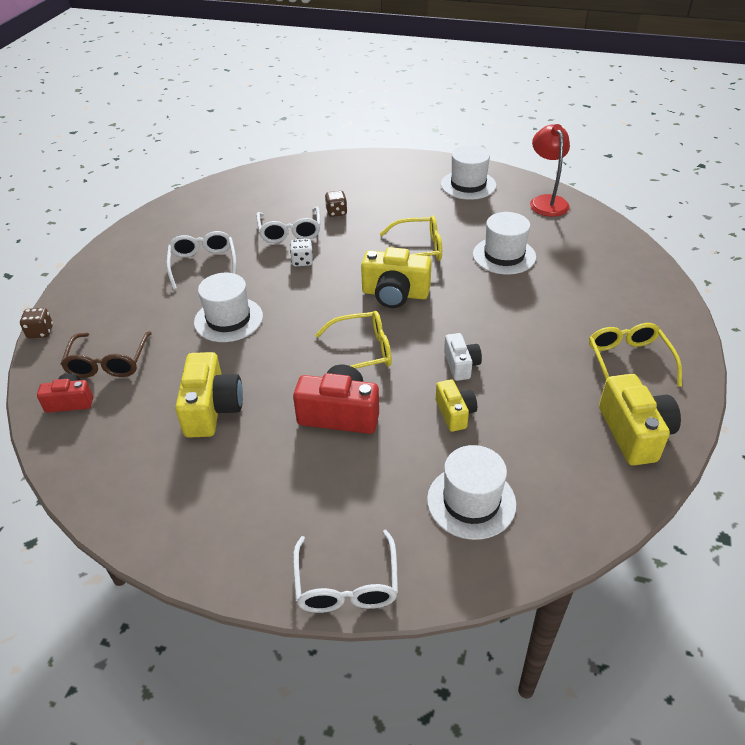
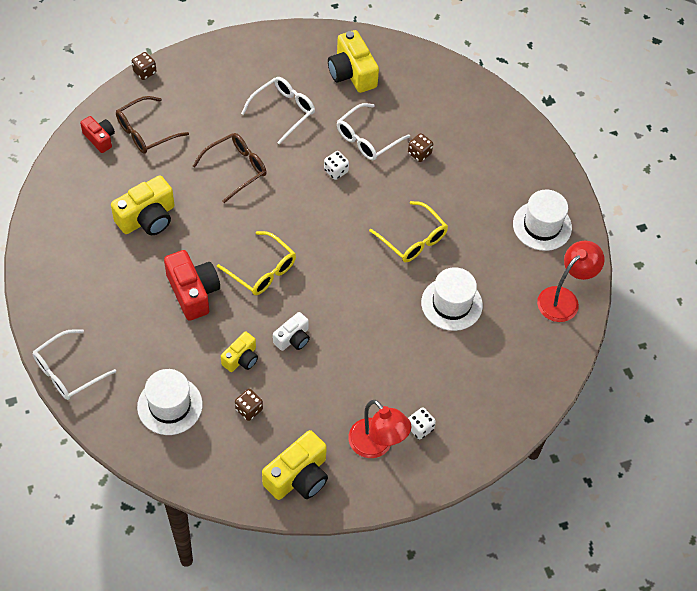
camera: 50 degrees right, 15 degrees up
(228, 319) = (236, 169): white hat -> brown glasses
(395, 294) = (343, 254): yellow camera -> yellow camera (352, 73)
(523, 435) = (249, 409): none -> brown dice
(625, 326) = (420, 428): none -> white dice
(628, 361) = (376, 446): yellow glasses -> red lamp

